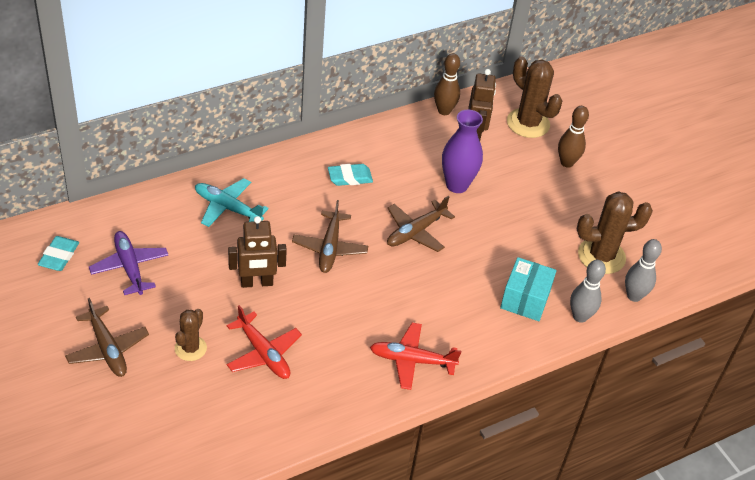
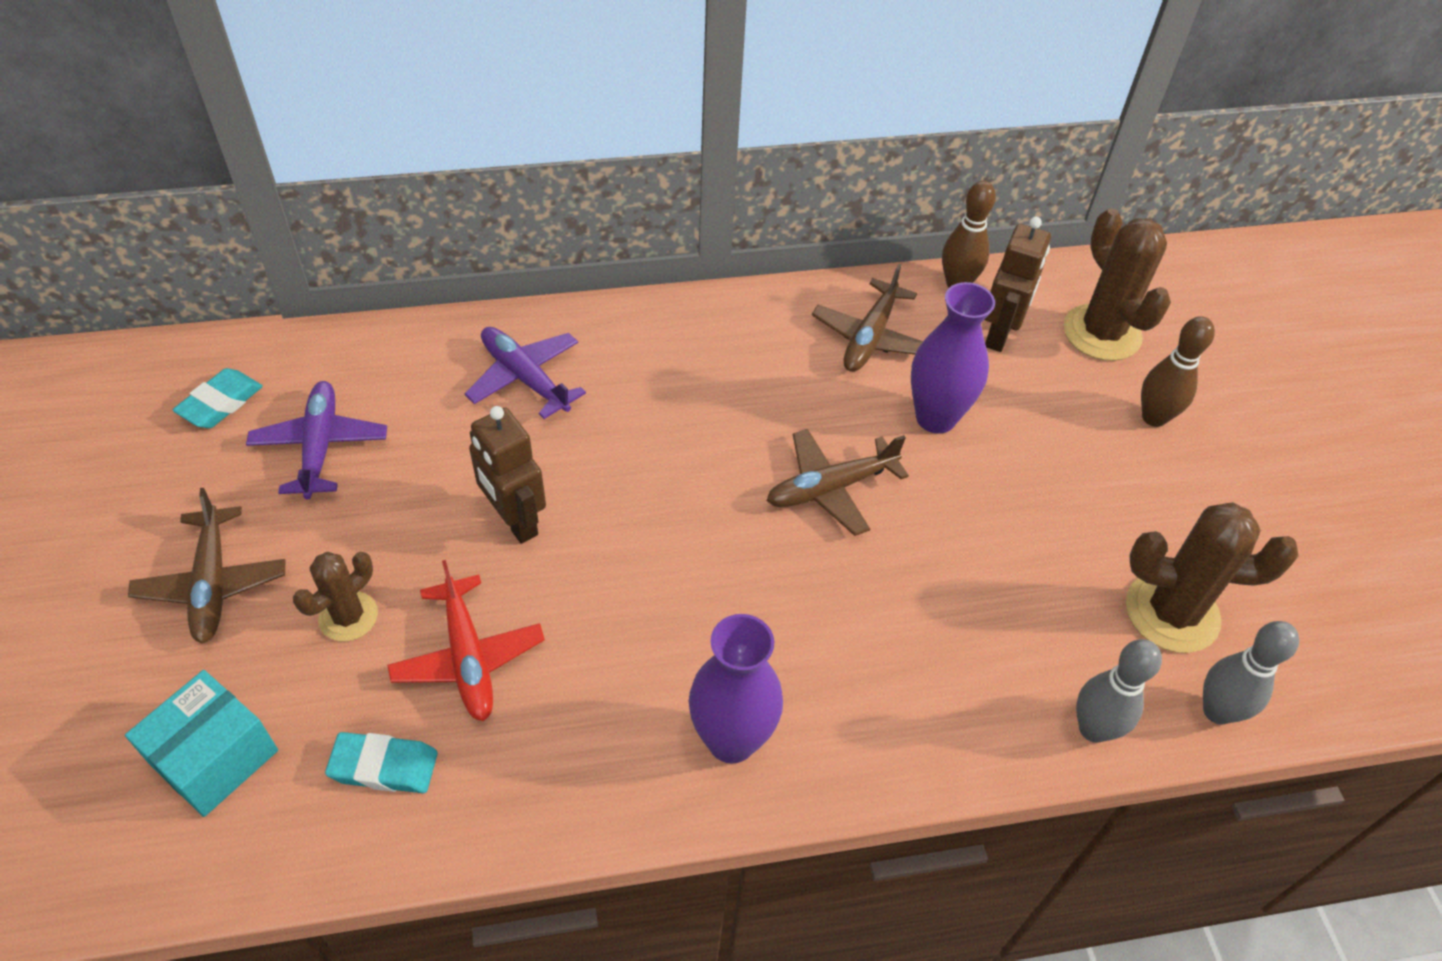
camera: 20 degrees right, 5 degrees up
(227, 208) = (525, 378): turquoise plane -> purple plane
(257, 283) = (515, 521): brown robot -> brown robot turned 45 degrees clockwise
(330, 248) = (666, 485): brown plane -> brown plane (870, 337)
(350, 177) = (751, 367): turquoise eraser -> turquoise eraser (384, 766)
(411, 360) = (731, 740): red plane -> purple vase
(525, 299) = (993, 667): turquoise box -> turquoise box (215, 758)

